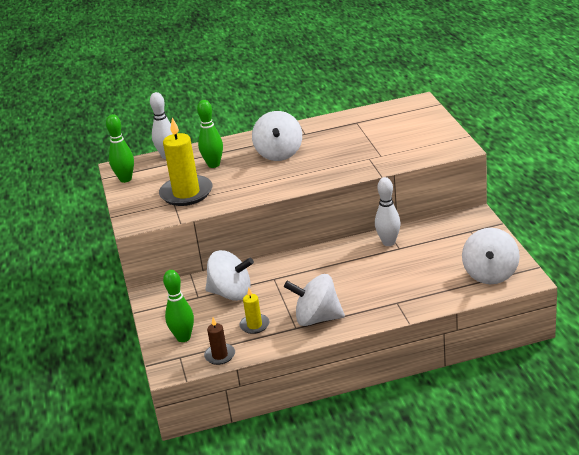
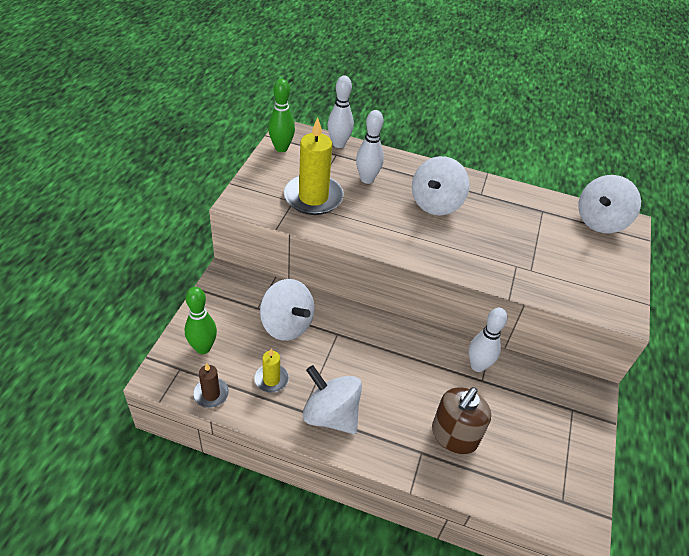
camera: 25 degrees right, 15 degrees up
(213, 165) = (367, 179): green bowling pin -> white bowling pin
(409, 283) = (454, 436): none -> brown soap dispenser
(490, 274) = (547, 488): white spinning top -> white spinning top (600, 221)

